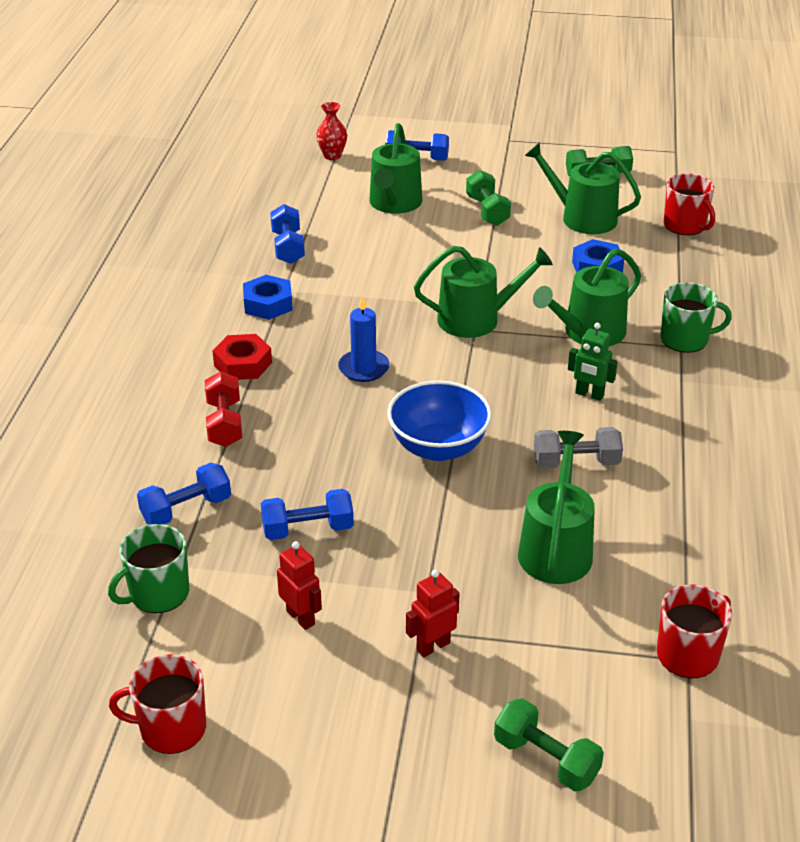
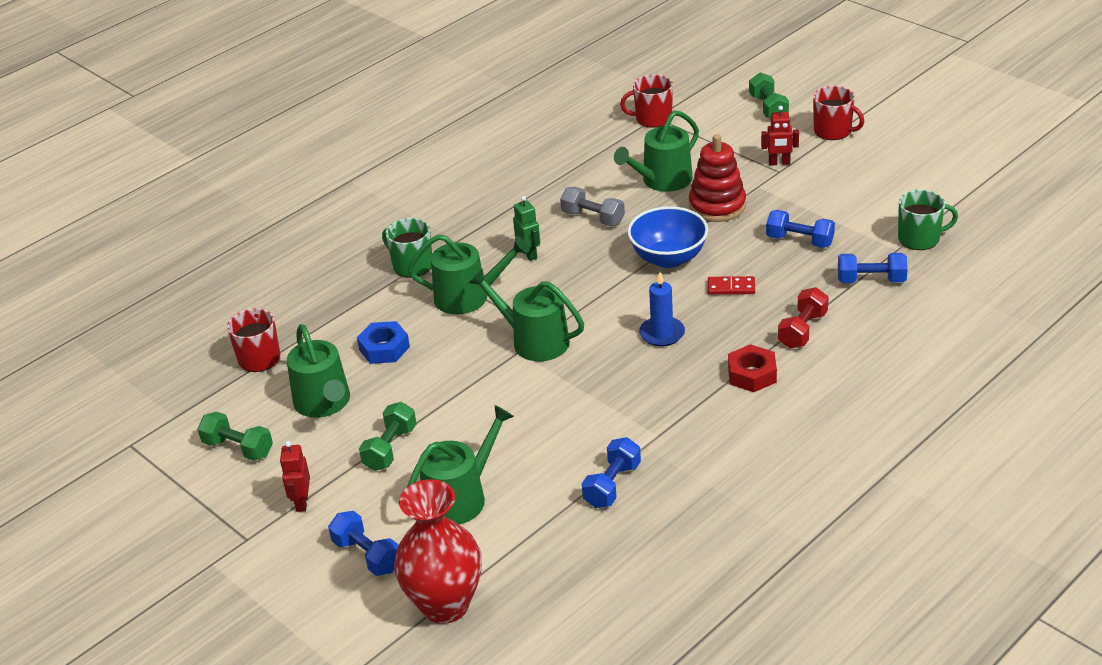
camera: 140 degrees left, 0 degrees up
(171, 728) = (949, 176): red mug -> red mug (833, 131)
(268, 304) = (685, 425): blue nut -> none
(301, 617) = (841, 198): red robot -> red robot (301, 502)
(332, 156) = (445, 605): red vase -> red vase, size x2.10
(338, 440) = (731, 287): none -> red domino
(450, 539) = (717, 206): none -> red stacking toy

